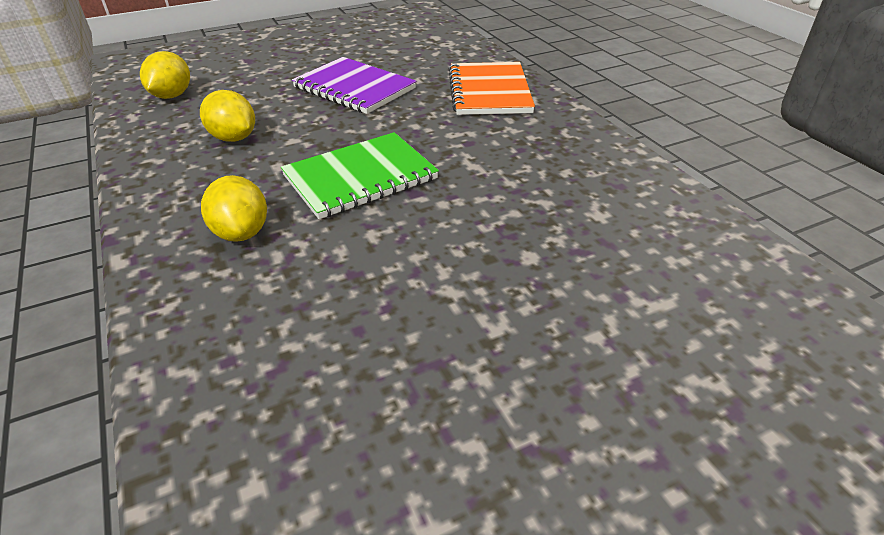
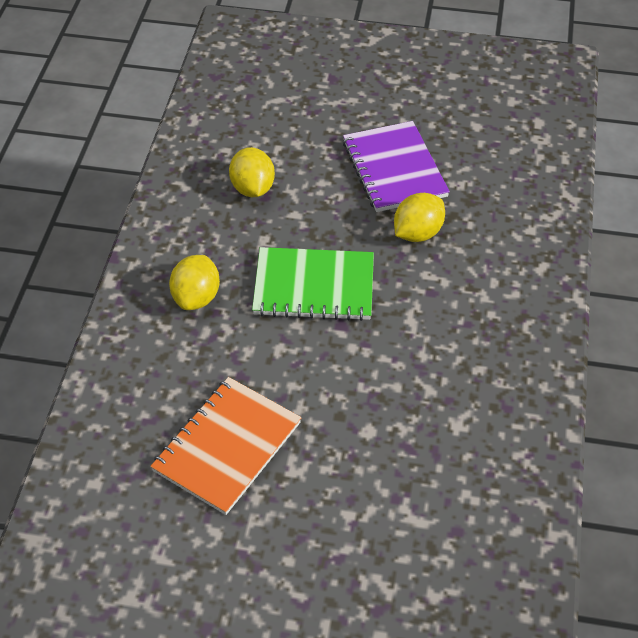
camera: 35 degrees right, 10 degrees up
(172, 96) = (238, 105): yellow lemon -> yellow lemon (417, 233)
(489, 91) = (512, 235): orange notebook -> orange notebook (227, 447)

